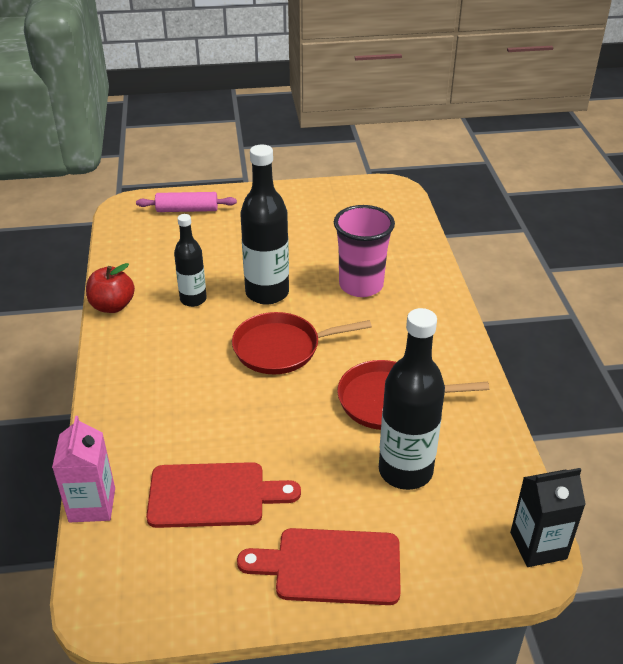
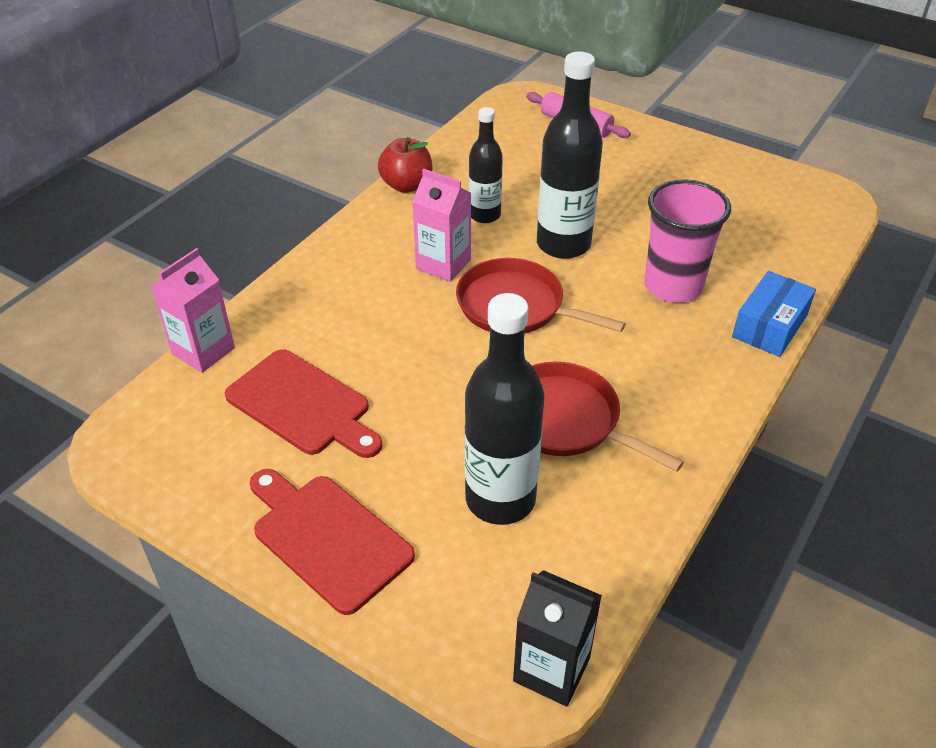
camera: 40 degrees right, 5 degrees up
(202, 347) = (443, 264): none -> pink carton
(437, 281) = (769, 326): none -> blue box

